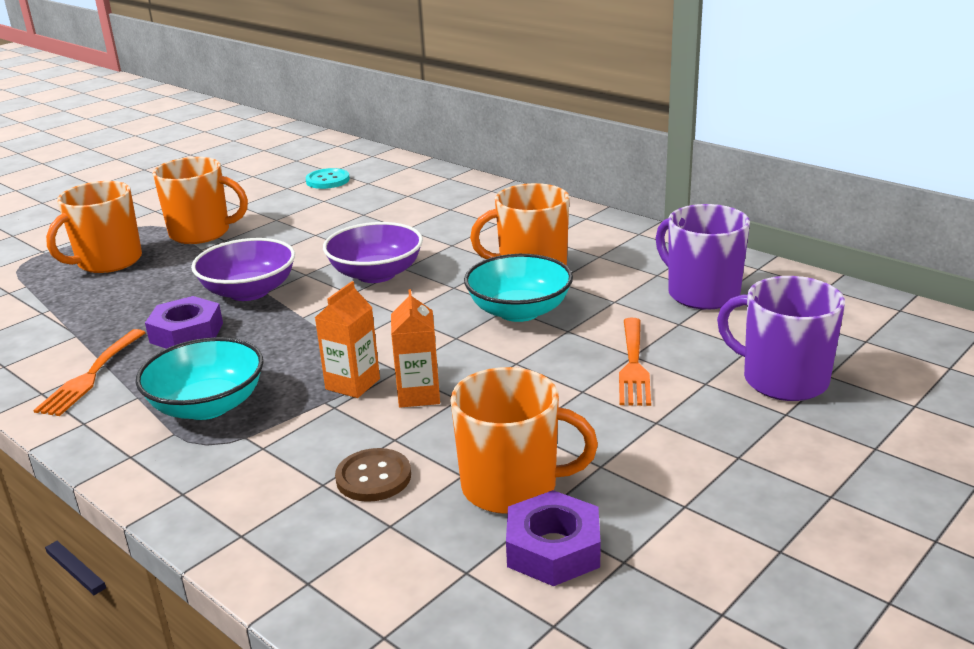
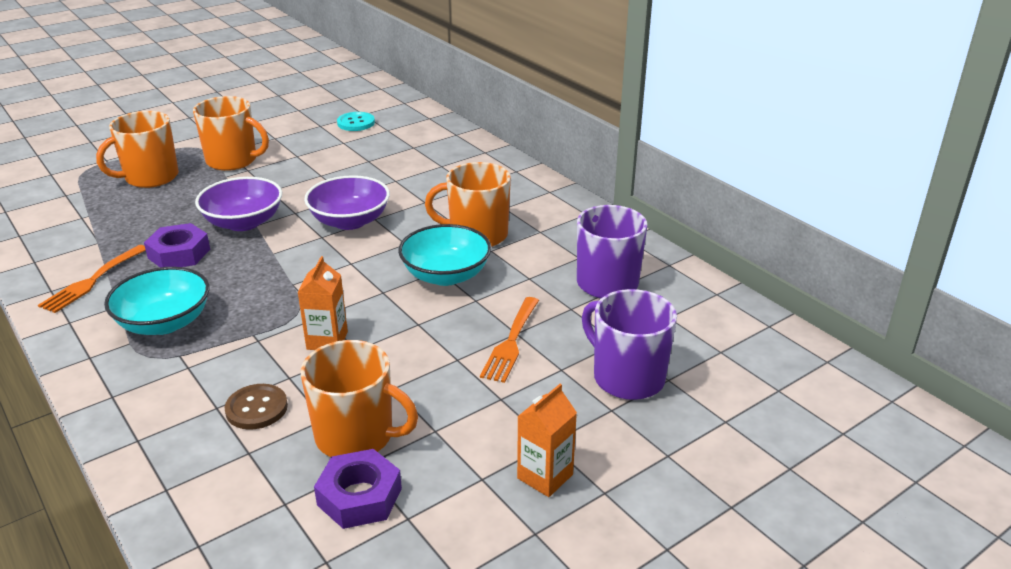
camera: 10 degrees right, 5 degrees up
(352, 384) = (281, 322): orange carton -> orange carton (545, 476)

